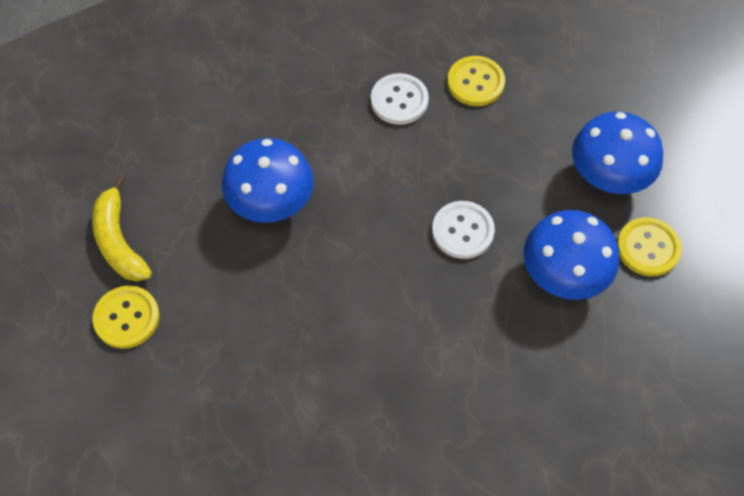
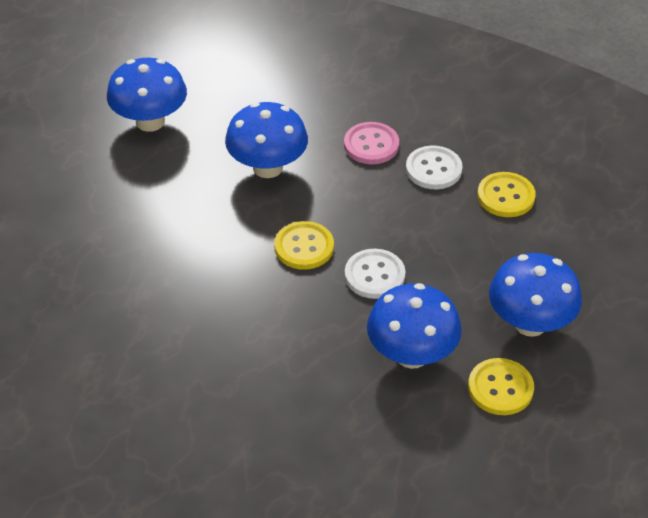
camera: 45 degrees right, 15 degrees down
(119, 241) = (150, 121): yellow banana -> blue mushroom
(127, 318) = (102, 164): yellow button -> yellow button (304, 247)
(328, 116) = (371, 145): none -> pink button

